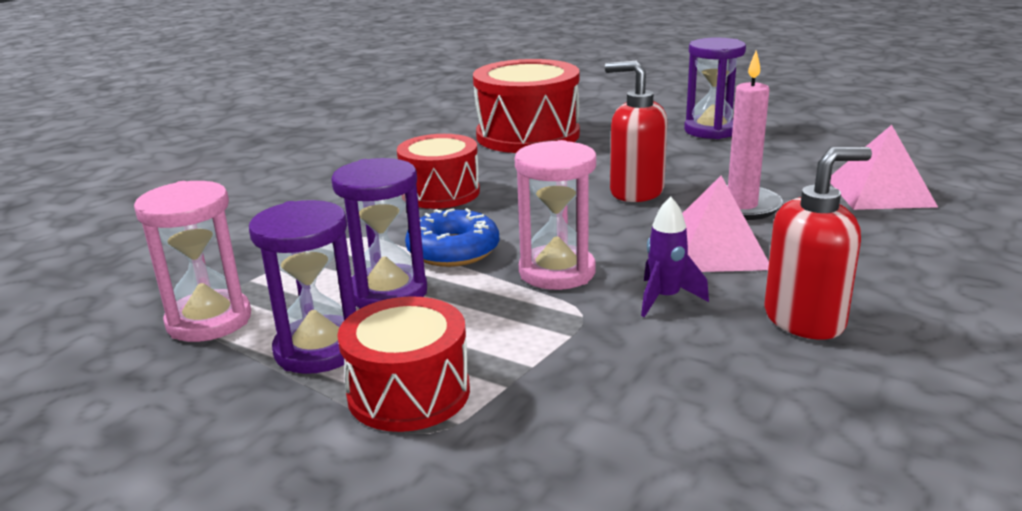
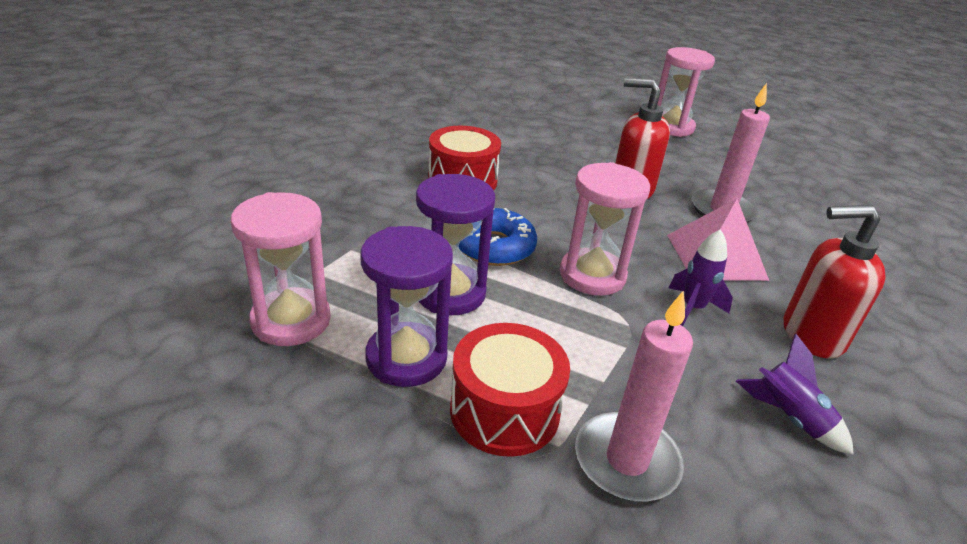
camera: 10 degrees left, 10 degrees up
(527, 135) = (519, 121): red drum -> none
(529, 435) = (626, 460): none -> pink candle
(711, 130) = (671, 127): purple hourglass -> pink hourglass
(742, 396) = (788, 418): none -> purple rocket
(805, 319) = (811, 335): red soap dispenser -> red soap dispenser turned 150 degrees counterclockwise
(880, 192) = (825, 202): pink pyramid -> none

